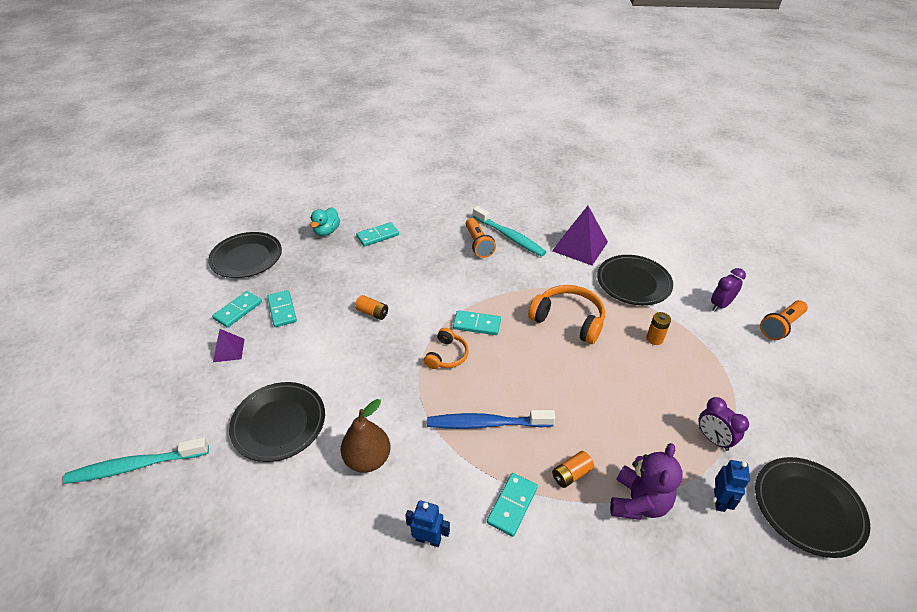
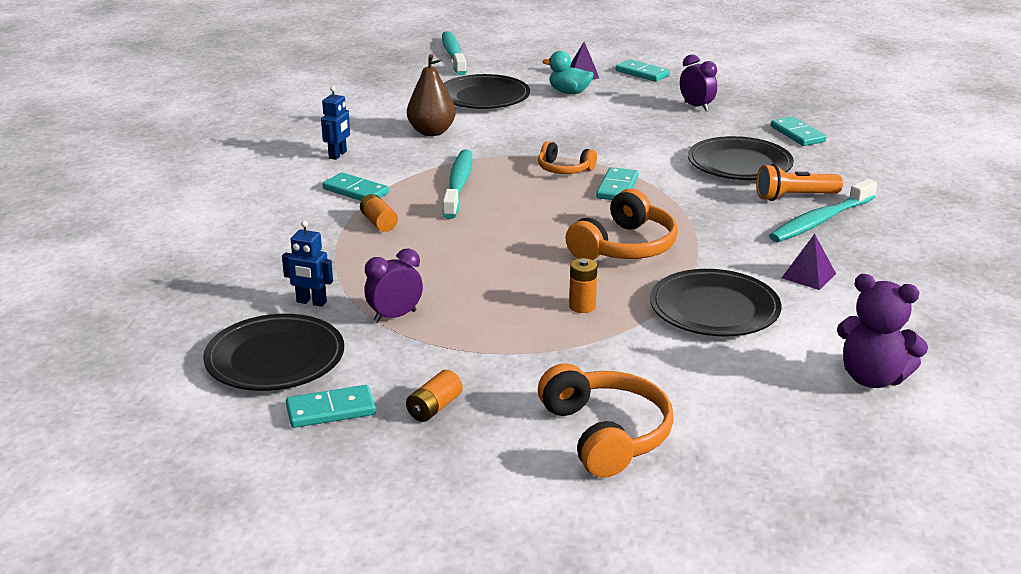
camera: 95 degrees right, 15 degrees down
(246, 258) = (734, 71): black plate -> black plate (739, 165)
(282, 310) = (643, 91): turquoise domino -> turquoise domino (331, 410)
(327, 231) = (799, 106): turquoise duck -> turquoise duck (569, 92)
(372, 313) = (639, 132): orange battery -> orange battery (434, 408)
(486, 423) = (458, 185): blue toothbrush -> turquoise toothbrush
(580, 246) = (808, 275): purple pyramid -> purple pyramid, size x0.53
(638, 502) = (330, 254): purple teddy bear -> purple teddy bear (872, 378)
(720, 305) = (661, 382): purple clock -> purple clock (696, 107)
(780, 326) = (605, 434): orange flashlight -> orange headphones

